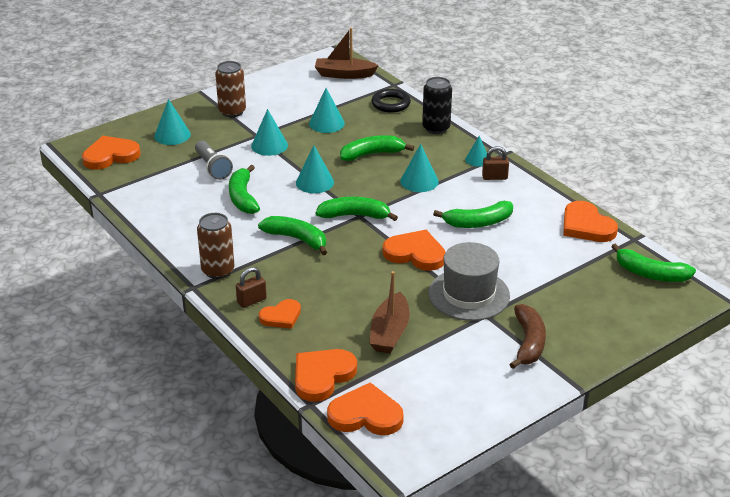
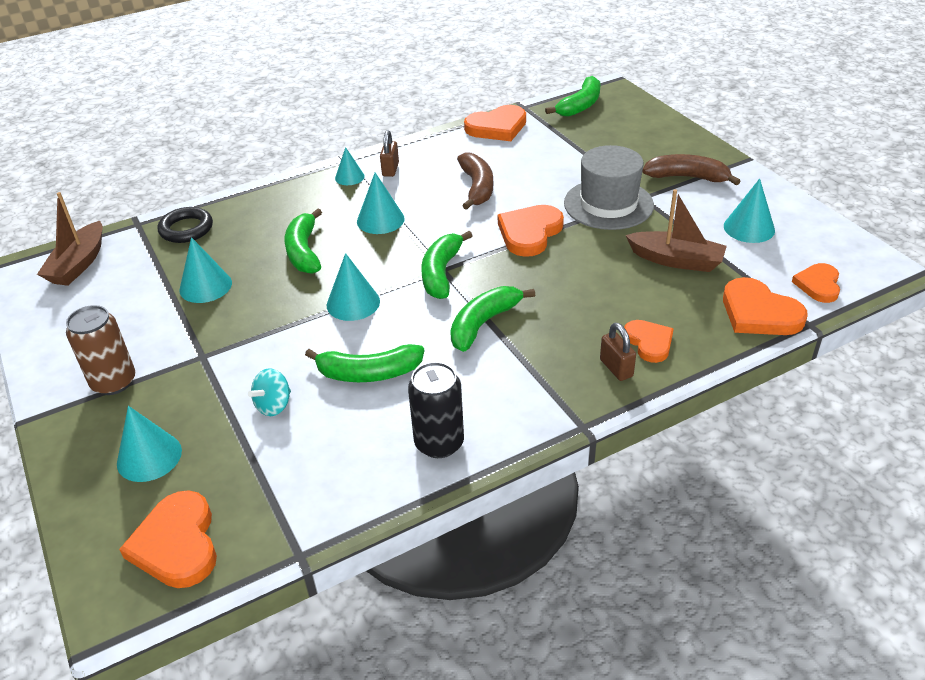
camera: 80 degrees left, 5 degrees up
(213, 167) = (274, 405): grey flashlight -> turquoise spinning top
(218, 270) = (546, 400): brown can -> none
(269, 145) = (238, 343): turquoise cone -> turquoise cone (749, 228)
(365, 415) = (818, 285): orange heart -> orange heart, size x0.64
(436, 128) = (266, 199): black can -> black can (439, 443)
(478, 222) = (477, 187): green banana -> brown banana

